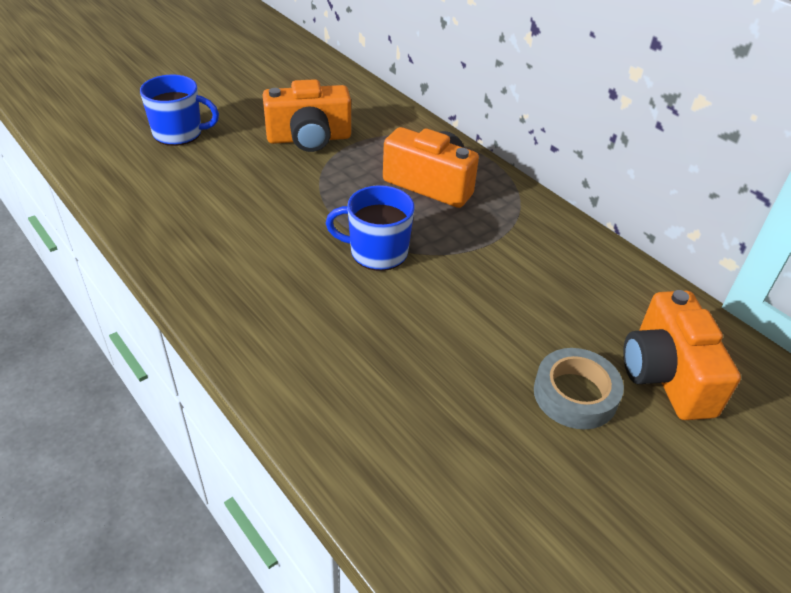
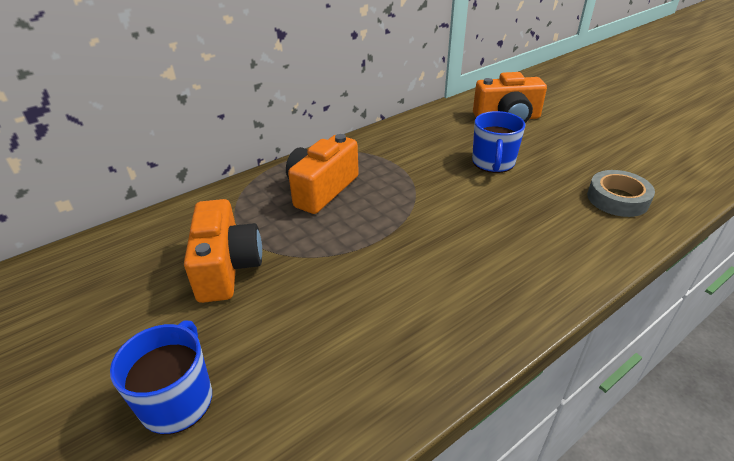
camera: 85 degrees left, 5 degrees down
(377, 252) = (417, 218): blue mug -> blue mug (493, 163)
(575, 394) = (535, 145): grey tape -> grey tape (617, 199)

